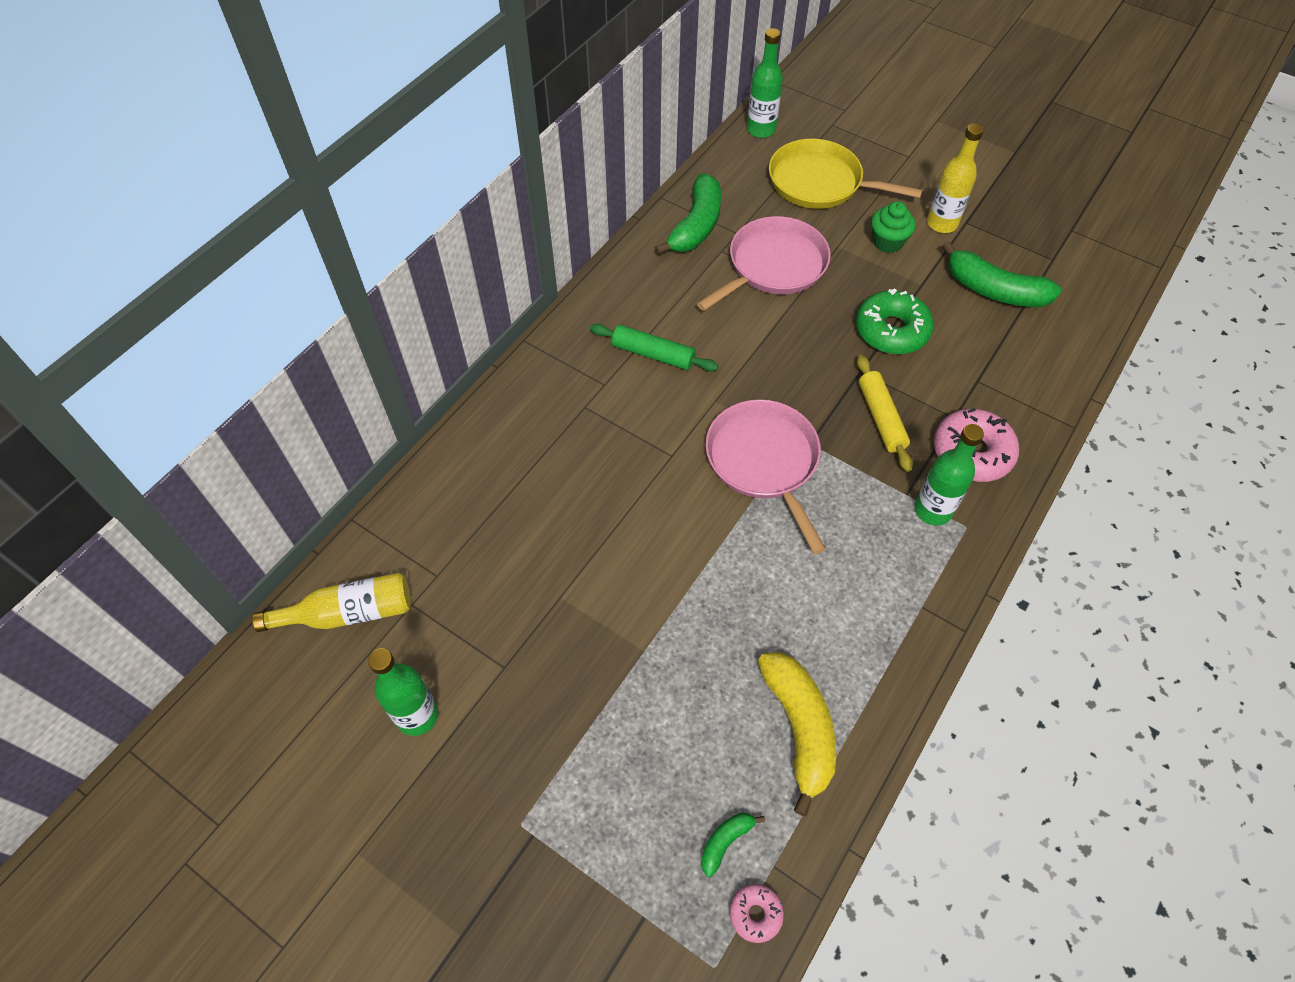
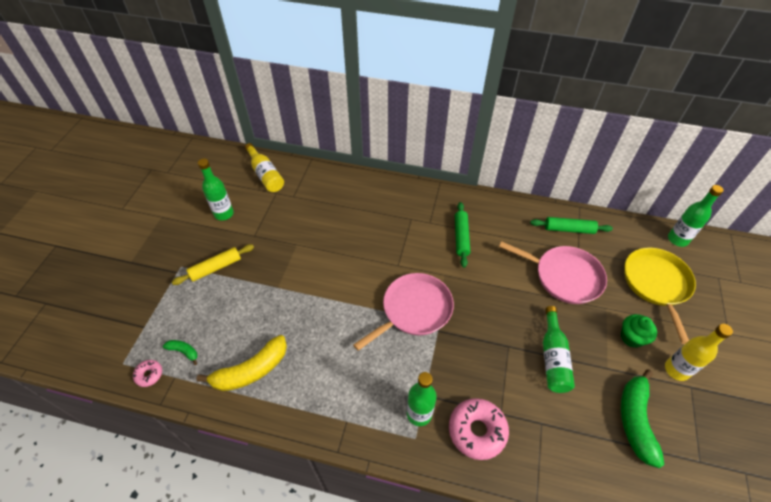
camera: 70 degrees right, 5 degrees down
(696, 226) = (569, 229): green banana -> green rolling pin
(881, 418) = (477, 366): yellow rolling pin -> yellow rolling pin (216, 268)
(891, 330) = (553, 357): green donut -> green bottle

